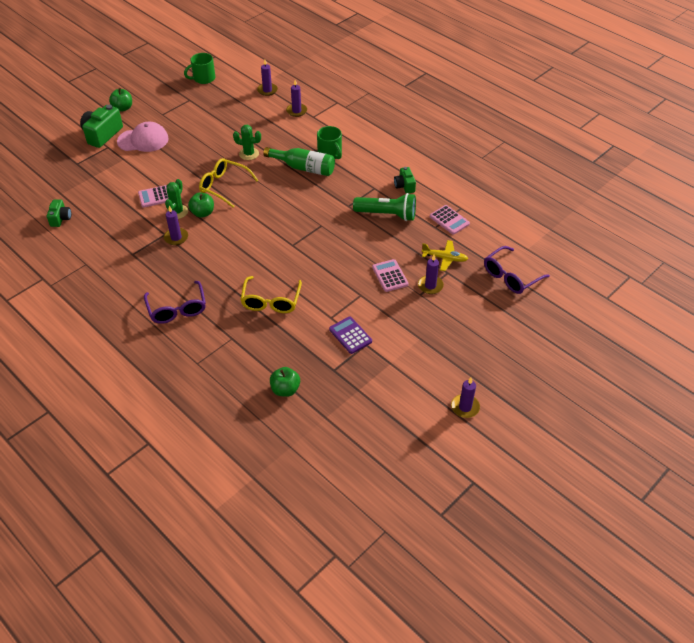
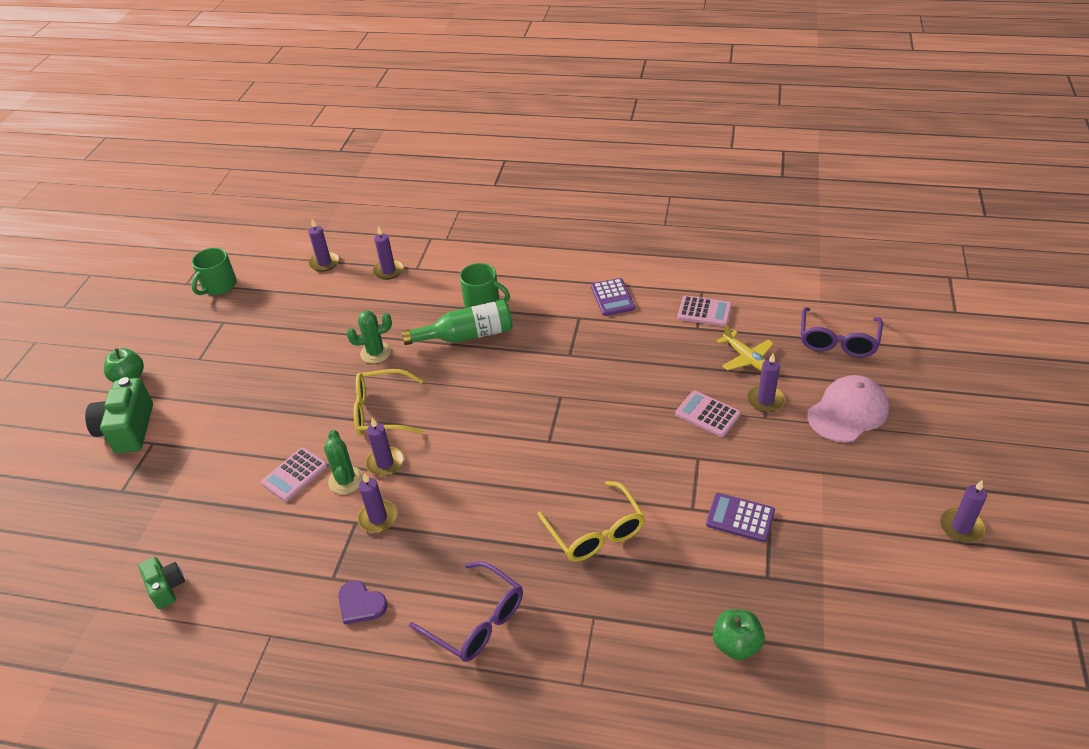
camera: 30 degrees left, 5 degrees down
(134, 272) = (360, 604): none -> purple heart
(143, 140) = (201, 407): pink cap -> pink cap (848, 412)
(203, 213) = (385, 463): green apple -> purple candle
(387, 215) = (627, 341): green flashlight -> none
(404, 186) = (612, 297): green camera -> purple calculator
(445, 258) = (746, 358): yellow plane -> yellow plane turned 75 degrees clockwise

